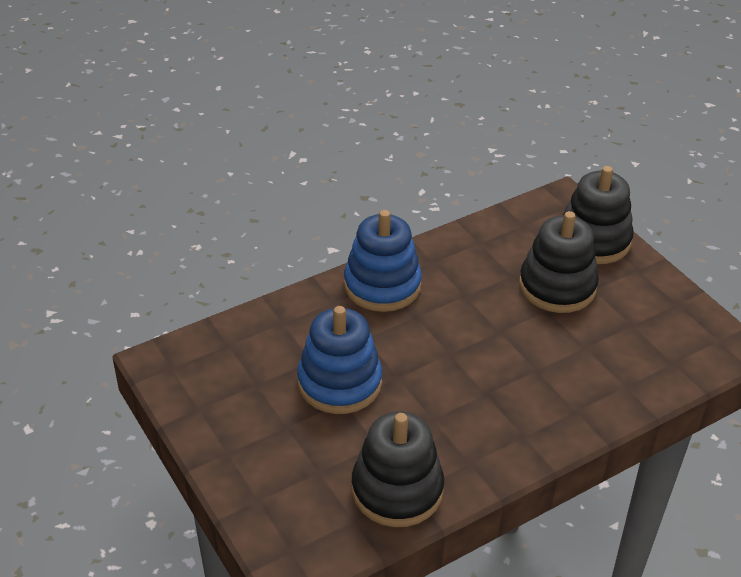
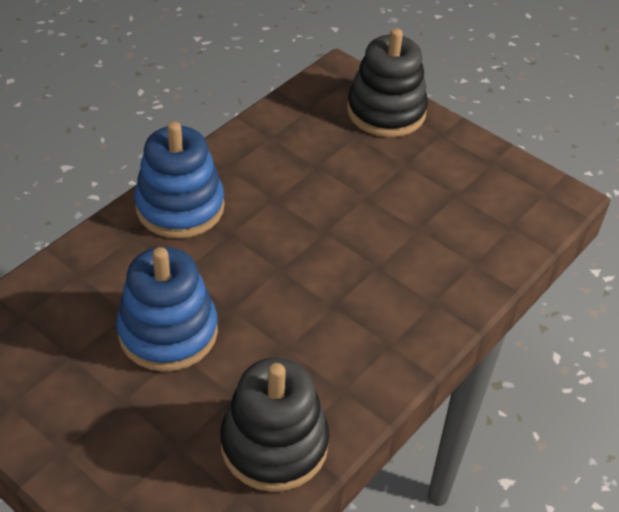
camera: 20 degrees left, 5 degrees up
(557, 287) = (367, 169): black stacking toy -> none

